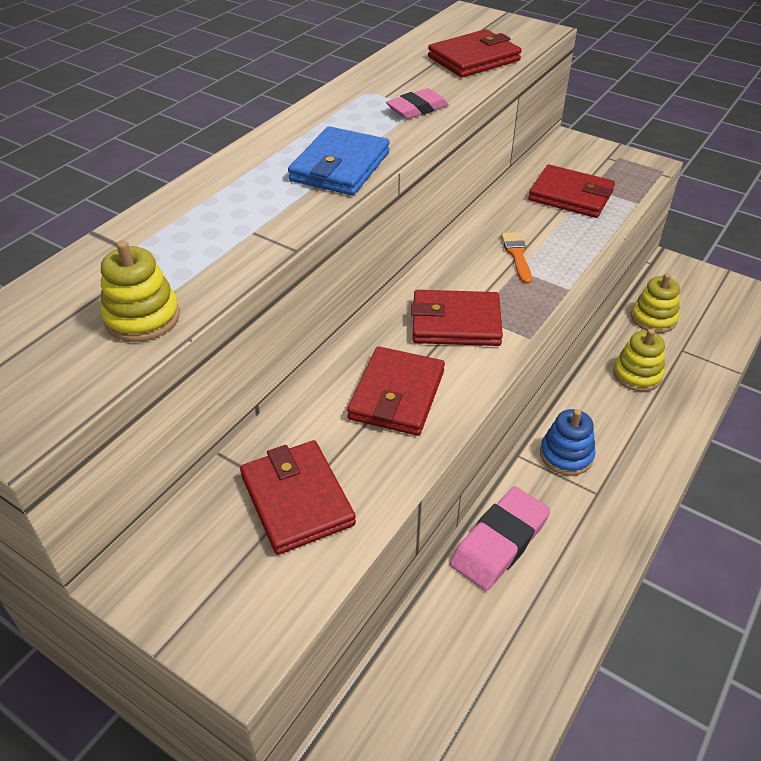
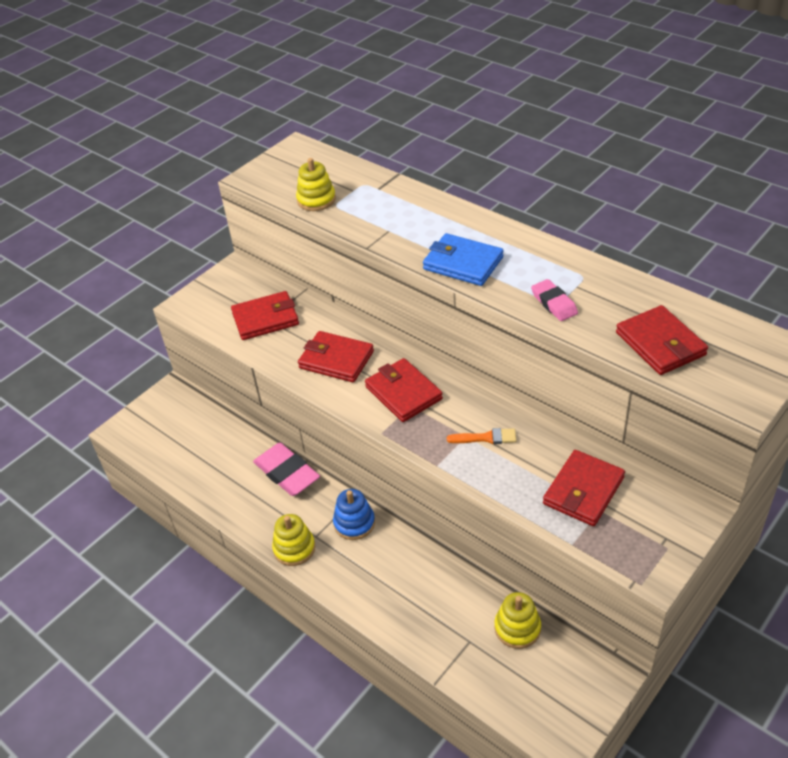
camera: 100 degrees right, 0 degrees up
(456, 322) = (403, 393): red wallet -> red wallet turned 45 degrees counterclockwise
(637, 374) = (438, 593): yellow stacking toy -> yellow stacking toy (294, 548)

